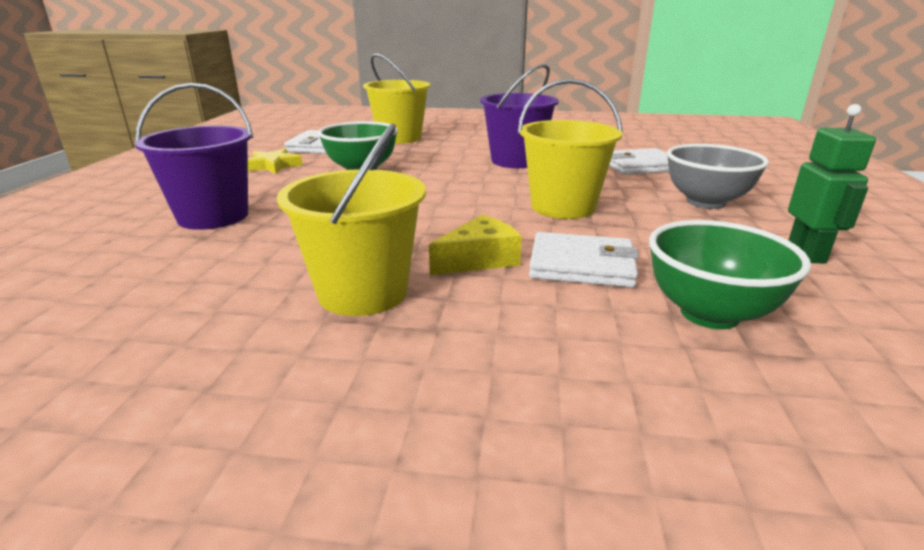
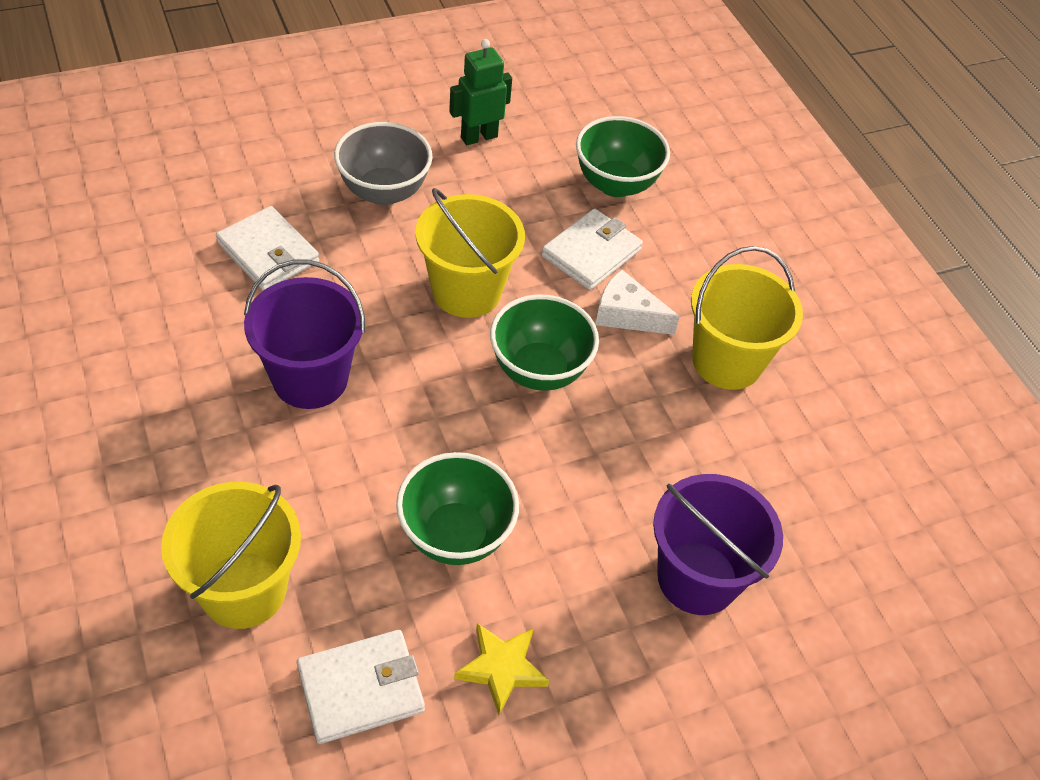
camera: 125 degrees left, 25 degrees up
(454, 212) = (539, 370): none -> green bowl
(479, 260) = (627, 314): yellow cheese -> white cheese
(581, 265) = (591, 253): white wallet -> white wallet turned 60 degrees clockwise

